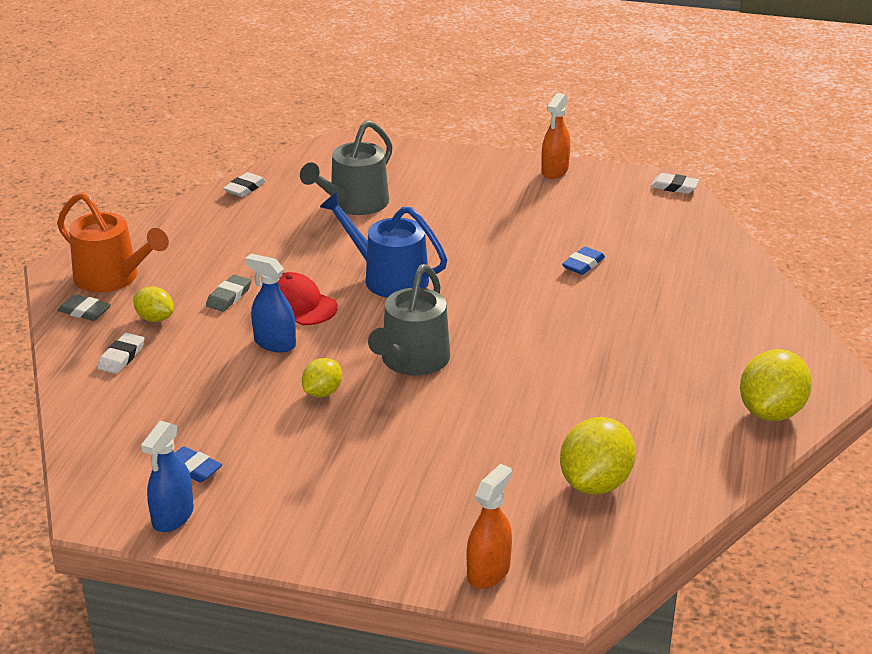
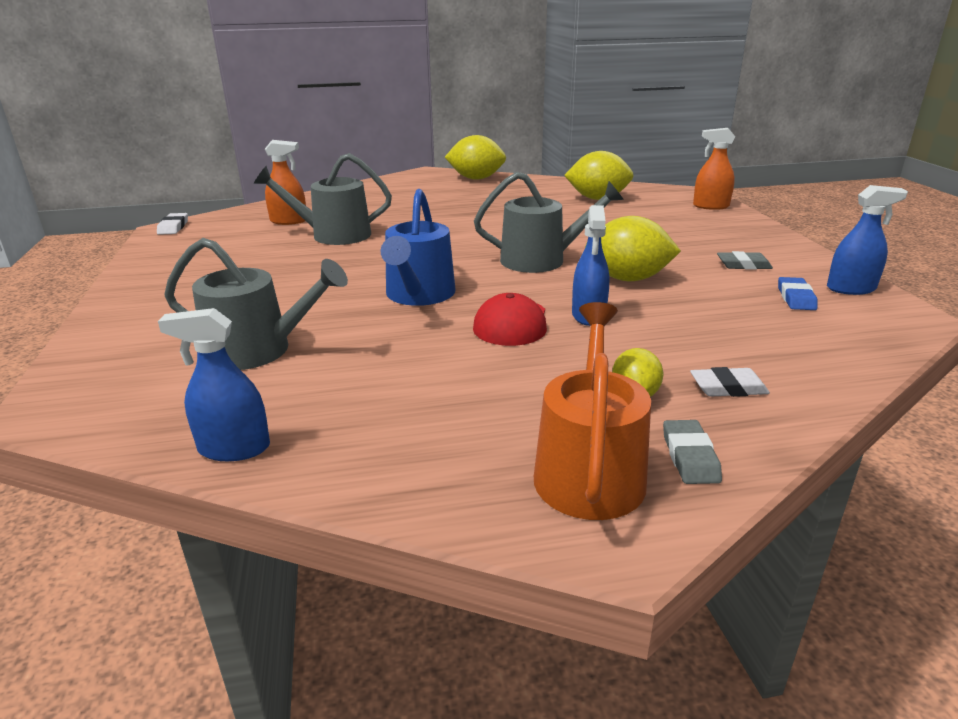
camera: 115 degrees left, 5 degrees down
(229, 296) = (537, 364): grey eraser -> grey eraser (743, 265)
(245, 188) = (234, 448): white eraser -> blue spray bottle
(322, 392) = (628, 279): yellow lemon -> yellow lemon, size x1.78
(554, 171) = (143, 270): orange spray bottle -> orange spray bottle (289, 221)
(583, 264) = (334, 235): blue eraser -> grey watering can

